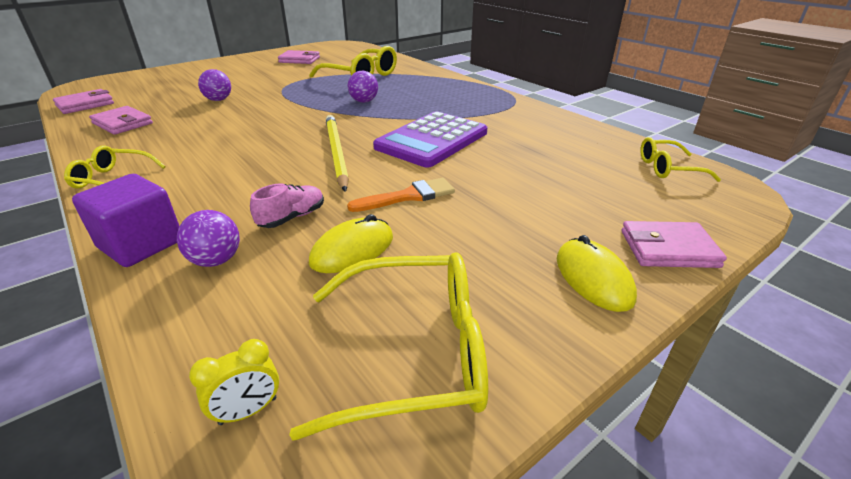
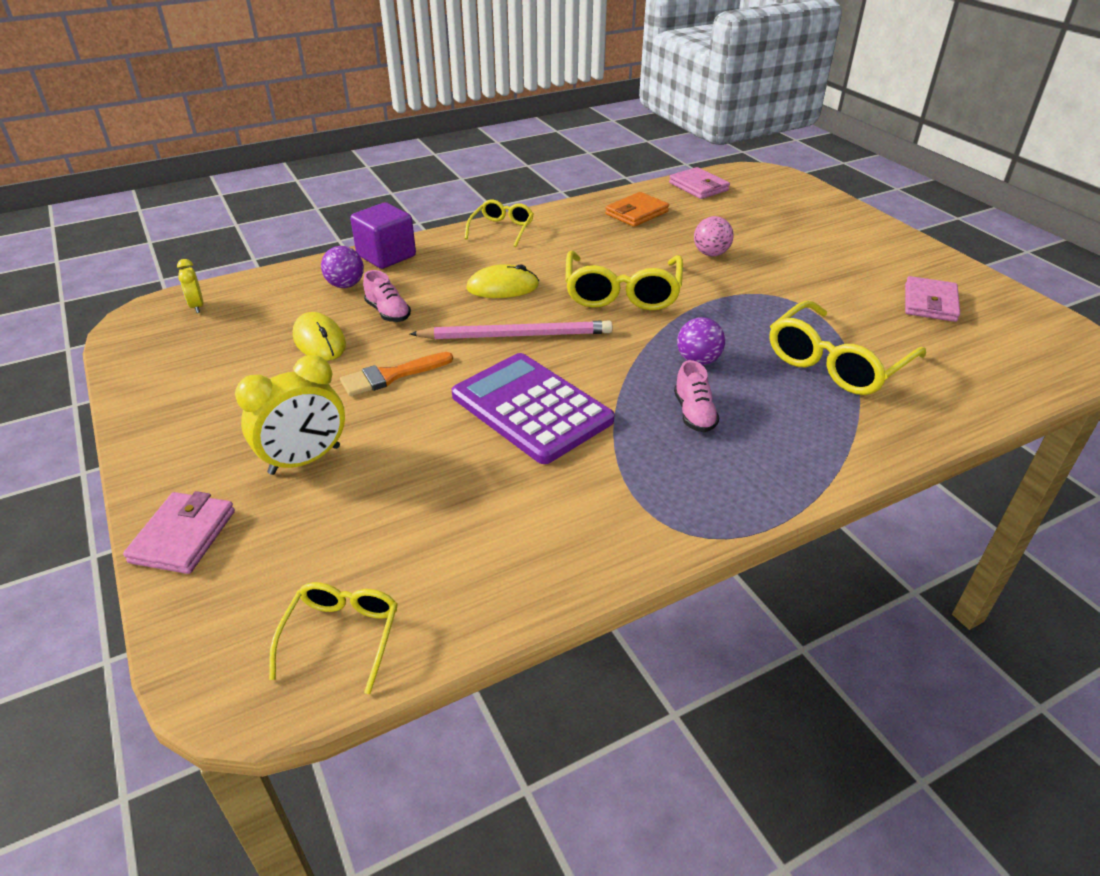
camera: 100 degrees right, 5 degrees up
(122, 123) = (636, 213): pink wallet -> orange wallet
(218, 100) = (711, 254): purple ball -> pink ball
(336, 153) = (516, 335): yellow pencil -> pink pencil
(408, 196) = (391, 376): orange brush -> orange brush turned 75 degrees clockwise
(413, 352) = (189, 360): yellow glasses -> yellow glasses (622, 293)
(419, 101) = (694, 413): none -> pink shoe
(541, 214) = (305, 460): none -> yellow clock
(593, 278) = (187, 464): yellow mouse -> yellow mouse (502, 287)

